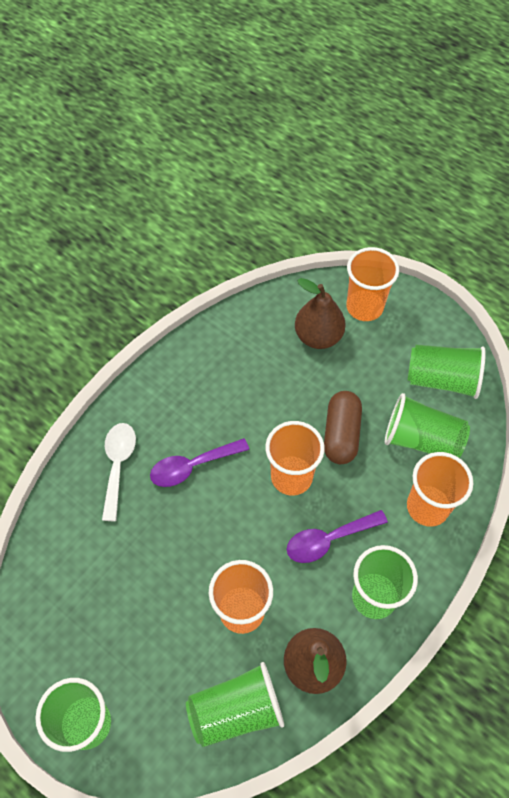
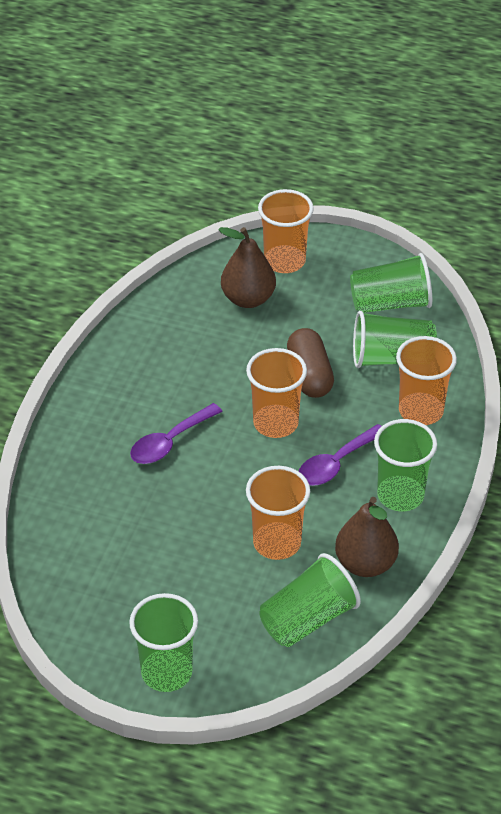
camera: 20 degrees left, 15 degrees down
(118, 466) = (91, 462): white spoon -> none

